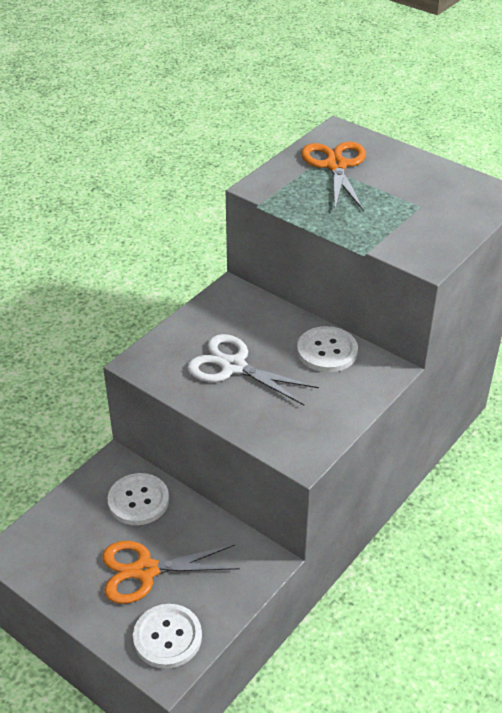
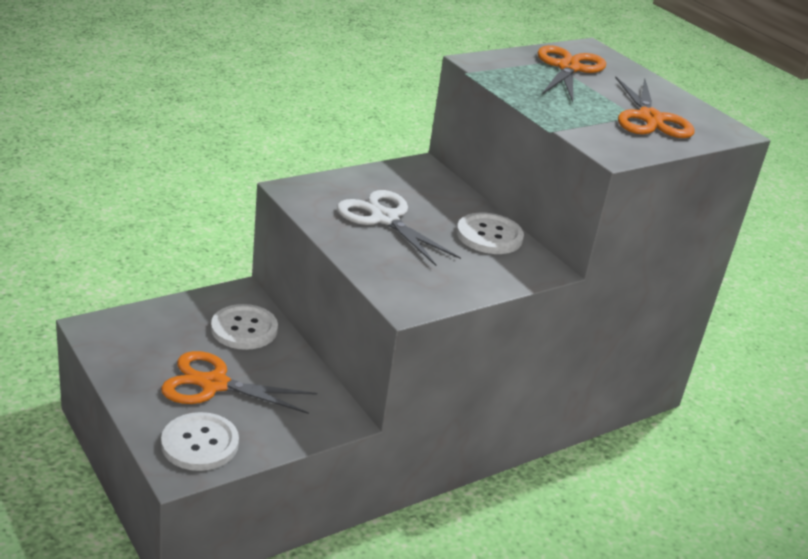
camera: 15 degrees right, 10 degrees down
(432, 205) = (650, 118): none -> orange scissors

